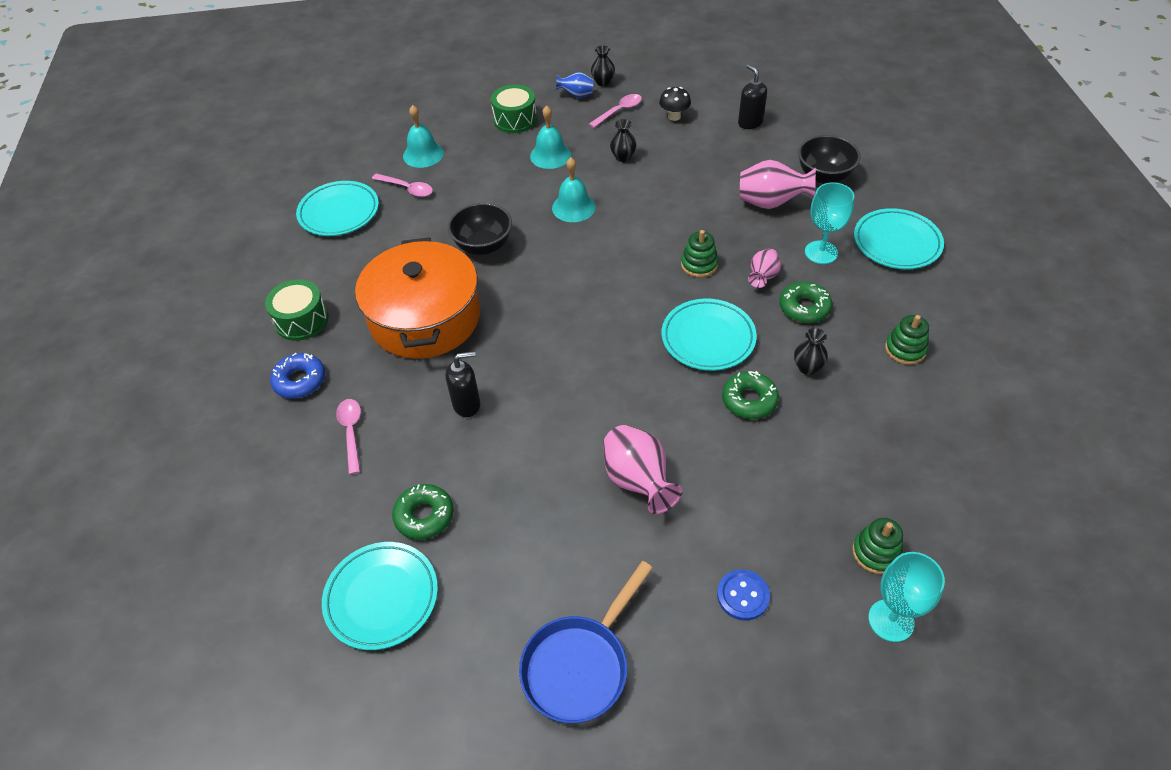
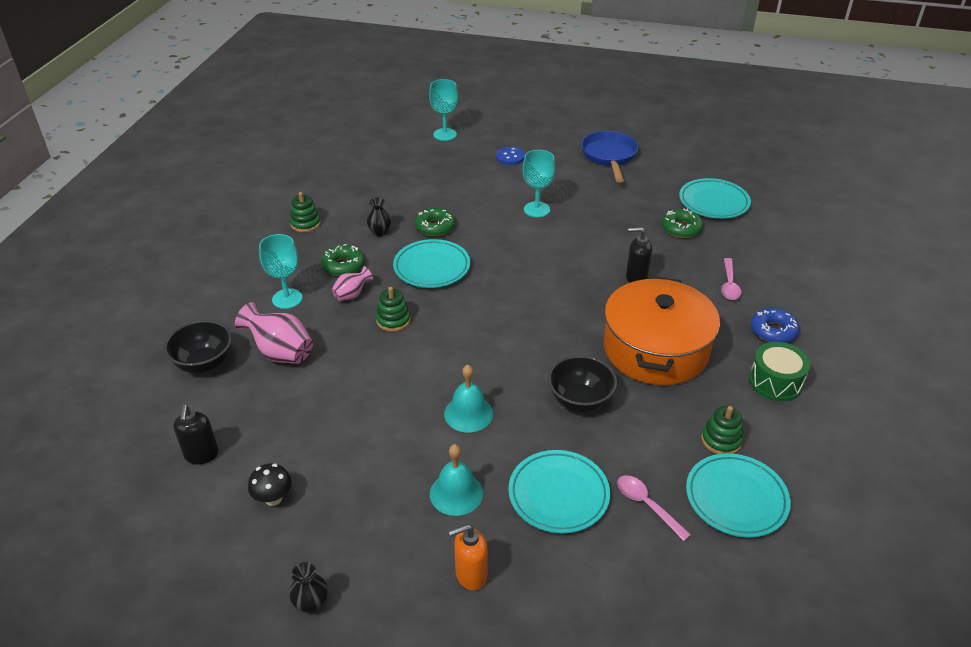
camera: 160 degrees left, 10 degrees down
(423, 154) = (615, 557): turquoise bell -> none
(515, 119) = (470, 575): green drum -> orange soap dispenser
(576, 95) = (364, 591): blue vase -> none
(580, 665) = (609, 157): blue pan -> blue pan turned 60 degrees counterclockwise
(619, 111) = (330, 535): pink spoon -> none
(623, 157) = (376, 459): black vase -> none
(638, 481) = (536, 209): pink vase -> turquoise goblet
(876, 553) = (428, 153): green stacking toy -> green stacking toy (721, 440)
(896, 243) = (222, 287): turquoise plate -> turquoise plate (558, 495)

